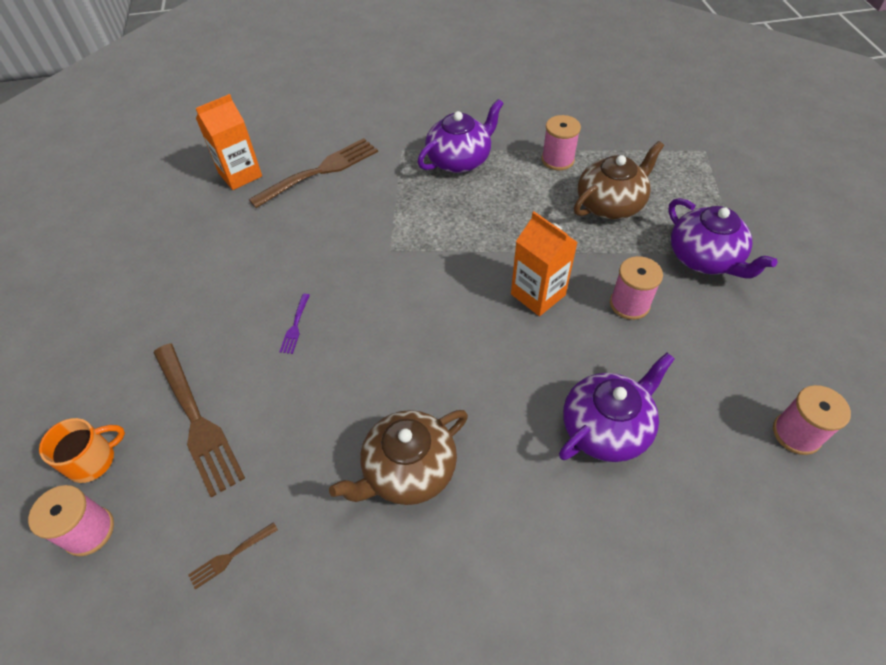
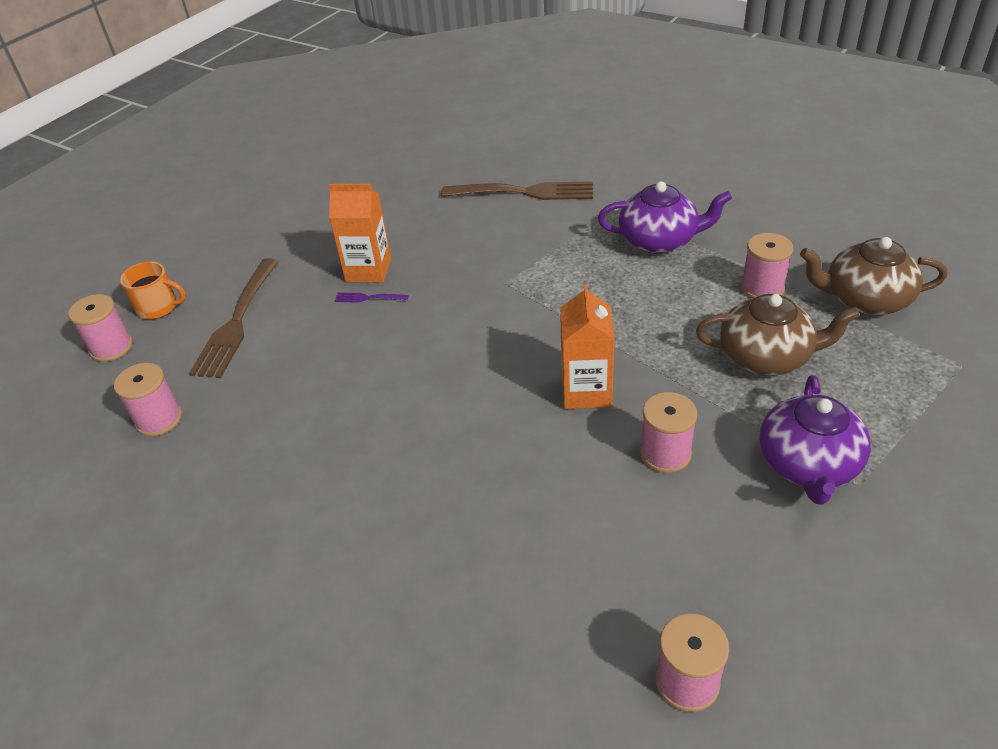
camera: 45 degrees right, 10 degrees down
(231, 555) = (159, 419): brown fork -> pink spool
(240, 175) = (461, 166): orange carton -> orange carton (368, 270)
(295, 325) = (369, 298): purple fork -> purple fork turned 45 degrees clockwise
(408, 470) = (320, 449): brown teapot -> brown teapot (865, 299)
(606, 428) = (506, 534): purple teapot -> none

